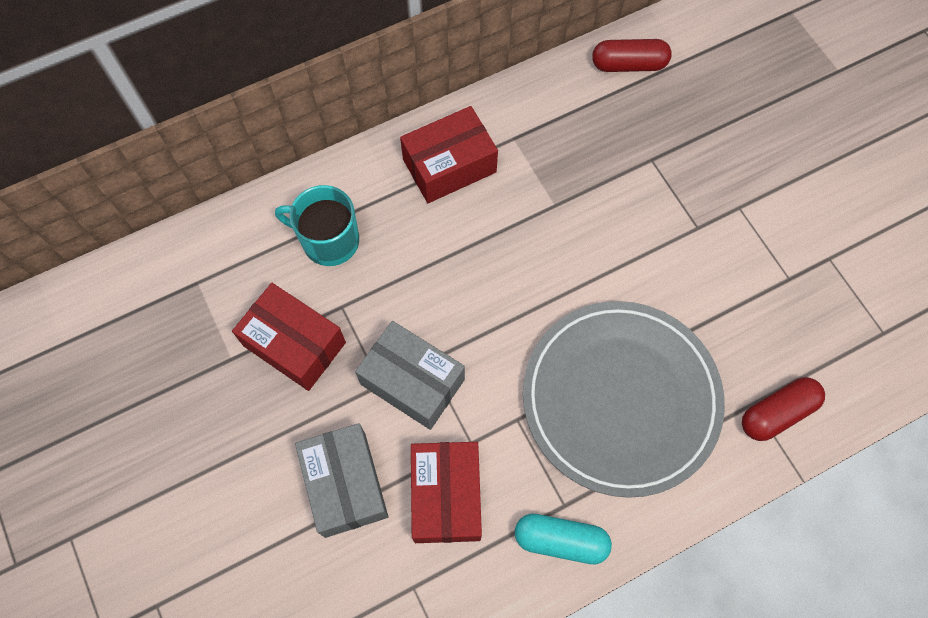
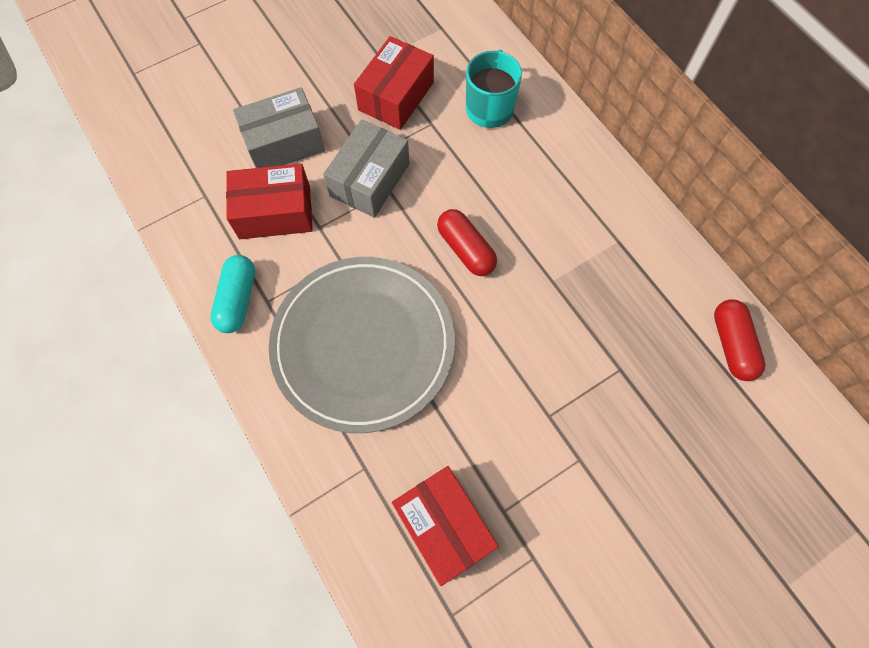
camera: 85 degrees right, 0 degrees up
(449, 166) = (578, 190): red box -> red box (443, 526)
(777, 413) = (356, 491): red capsule -> red capsule (466, 249)

